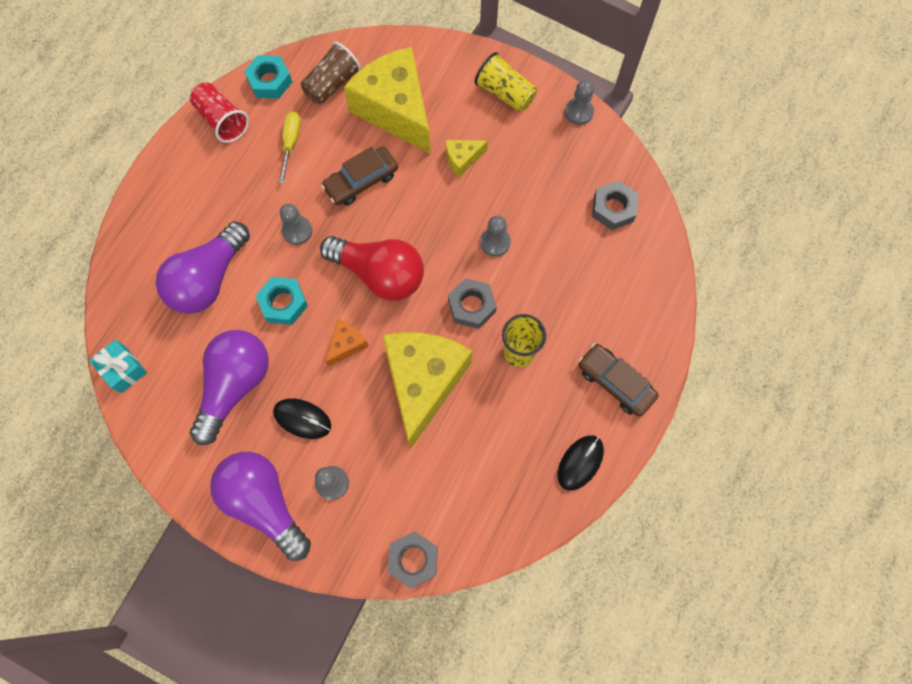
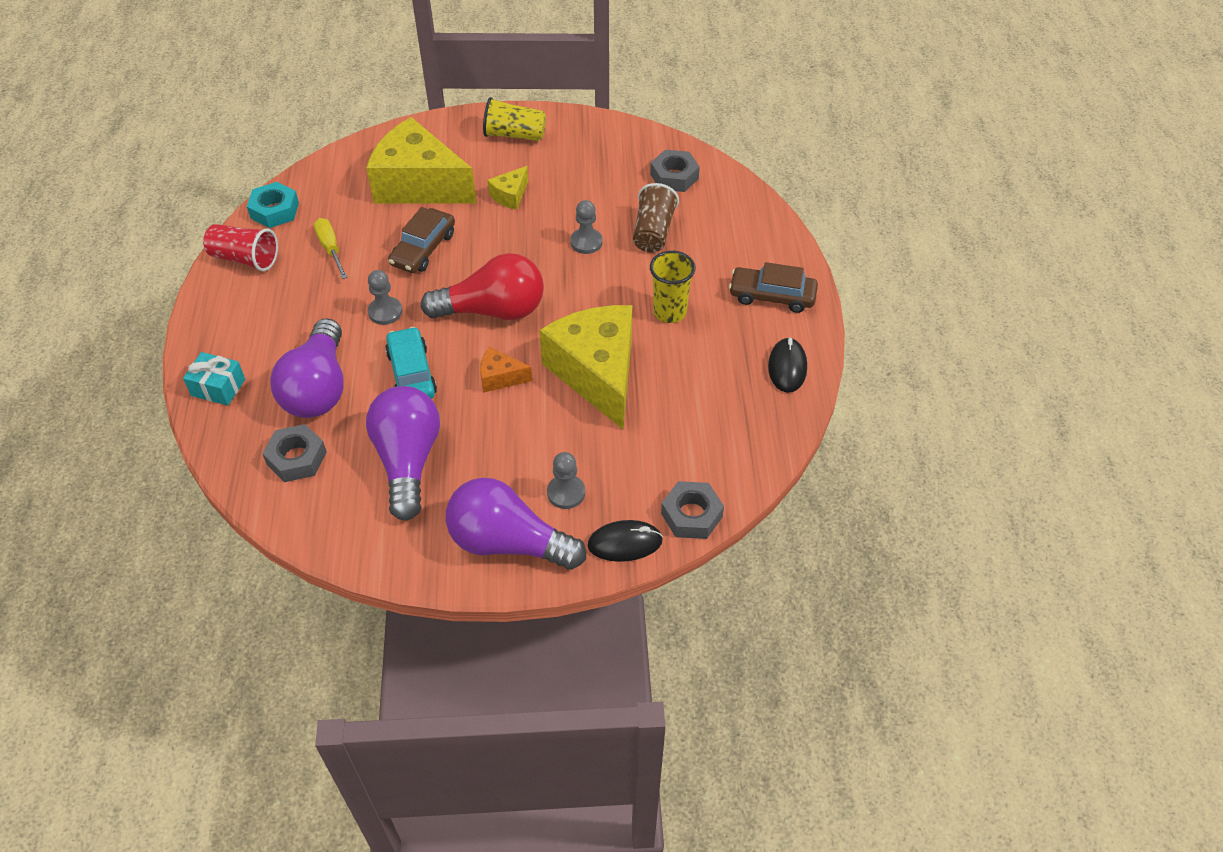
camera: 30 degrees left, 20 degrees down
(123, 369) = (274, 502): turquoise gift -> turquoise gift (218, 387)
(283, 303) = (412, 373): turquoise nut -> turquoise car
(302, 419) = (498, 455): black mouse -> black mouse (625, 543)
(332, 84) = (341, 189): brown cup -> brown cup (653, 232)
(347, 344) = (500, 377): orange cheese -> orange cheese turned 90 degrees counterclockwise
(471, 306) = (599, 297): grey nut -> grey nut (296, 458)
(579, 112) = (592, 123): grey pawn -> none

